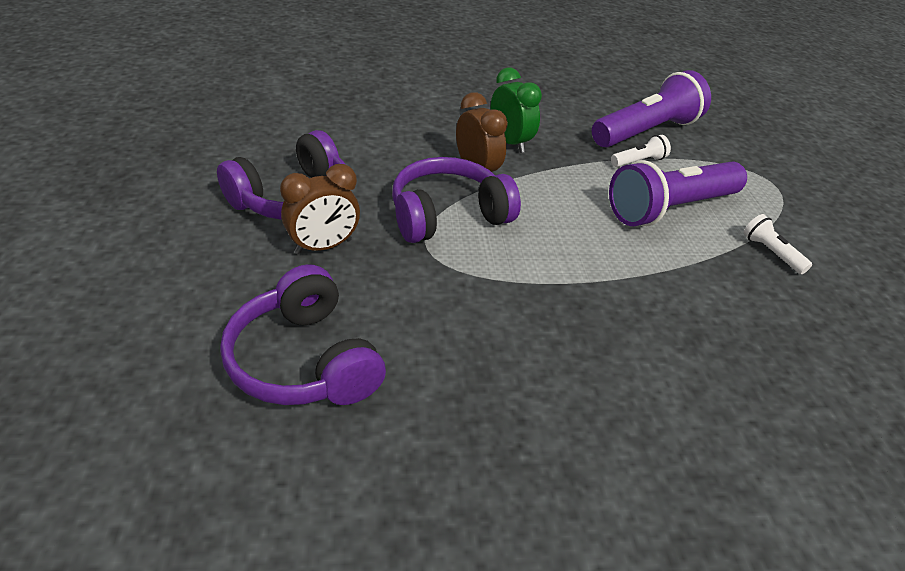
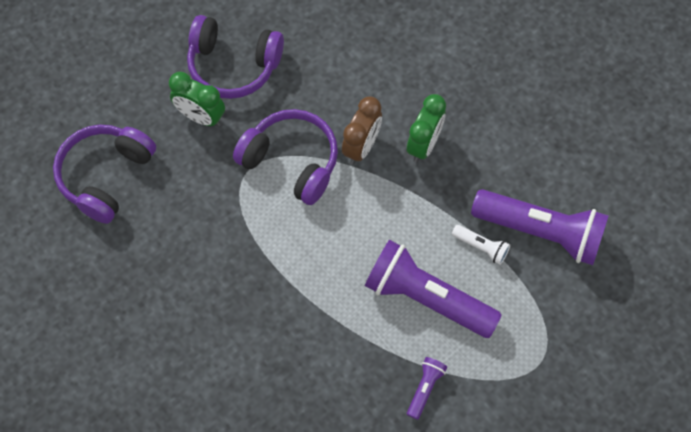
camera: 60 degrees right, 25 degrees up
(323, 247) = (201, 117): brown clock -> green clock
(771, 253) = (425, 388): white flashlight -> purple flashlight

